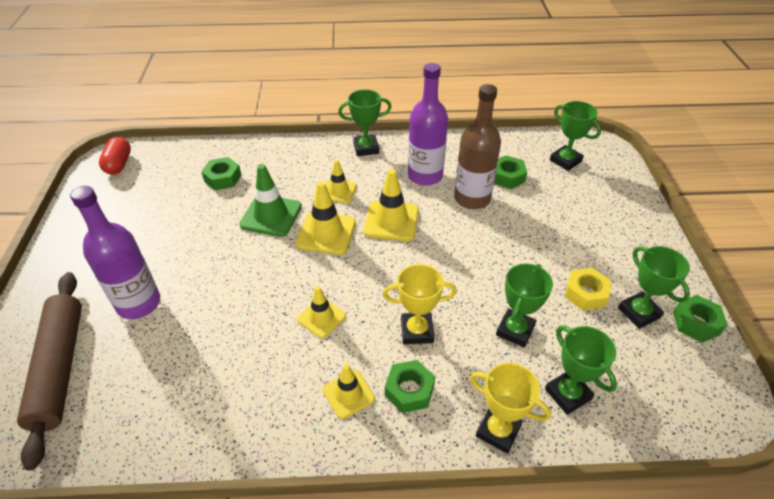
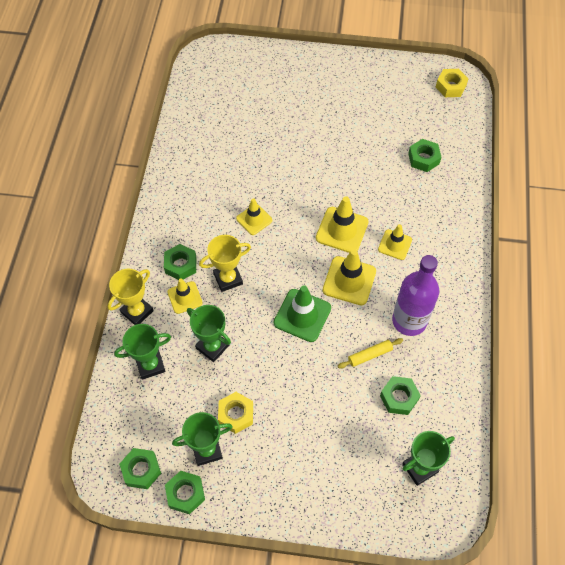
camera: 100 degrees right, 15 degrees up
(59, 368) = (247, 80): brown rolling pin -> none
(119, 164) = (450, 86): red capsule -> yellow nut
(138, 303) = (291, 113): purple bottle -> none
(271, 215) = (369, 192): green traffic cone -> green traffic cone (302, 315)
(348, 394) = (187, 229): yellow traffic cone -> yellow traffic cone (185, 297)
(366, 148) = (459, 275): green trophy -> none
(417, 331) = (228, 279): yellow trophy -> yellow trophy turned 60 degrees clockwise
(472, 198) = (370, 355): brown bottle -> yellow rolling pin
(699, 372) = (141, 470): none -> green nut

